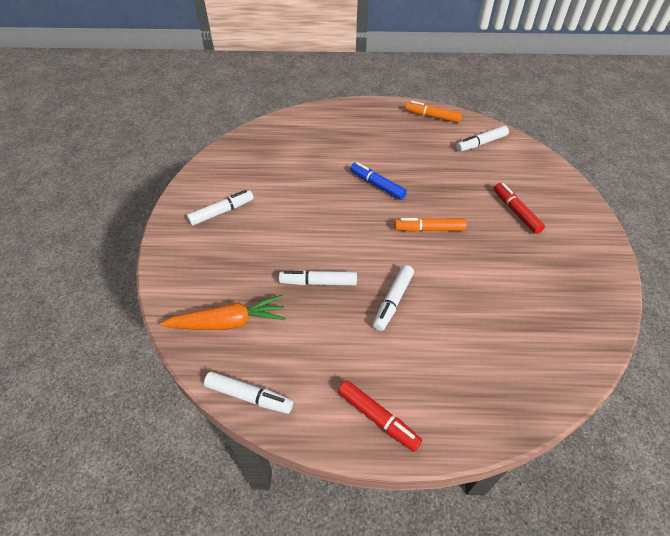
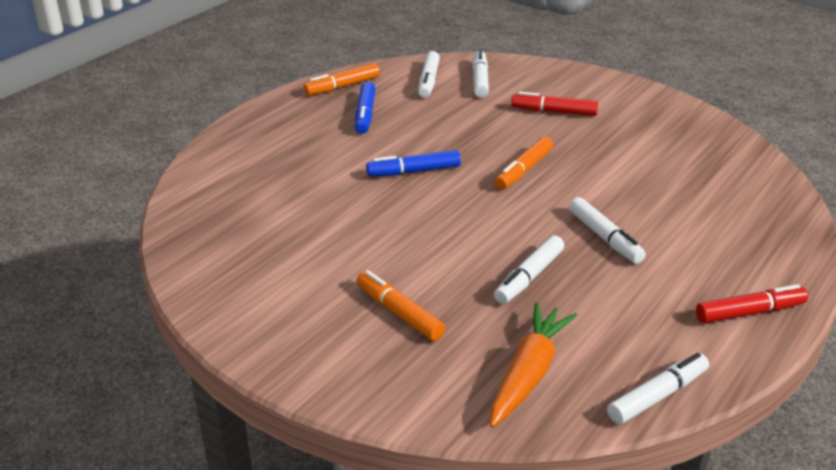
camera: 55 degrees left, 15 degrees down
(222, 212) = (315, 309): white marker -> white marker (480, 80)
(242, 244) = (399, 313): none -> orange marker
(413, 139) = (365, 114): none -> blue marker

